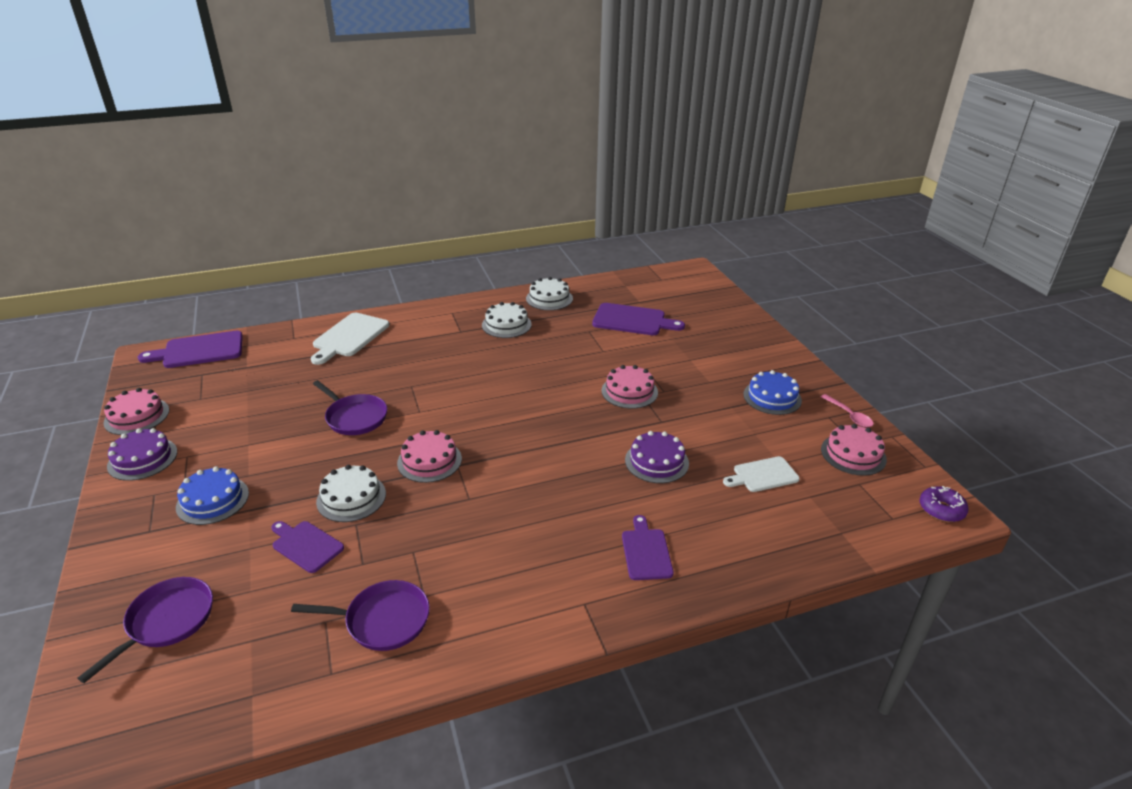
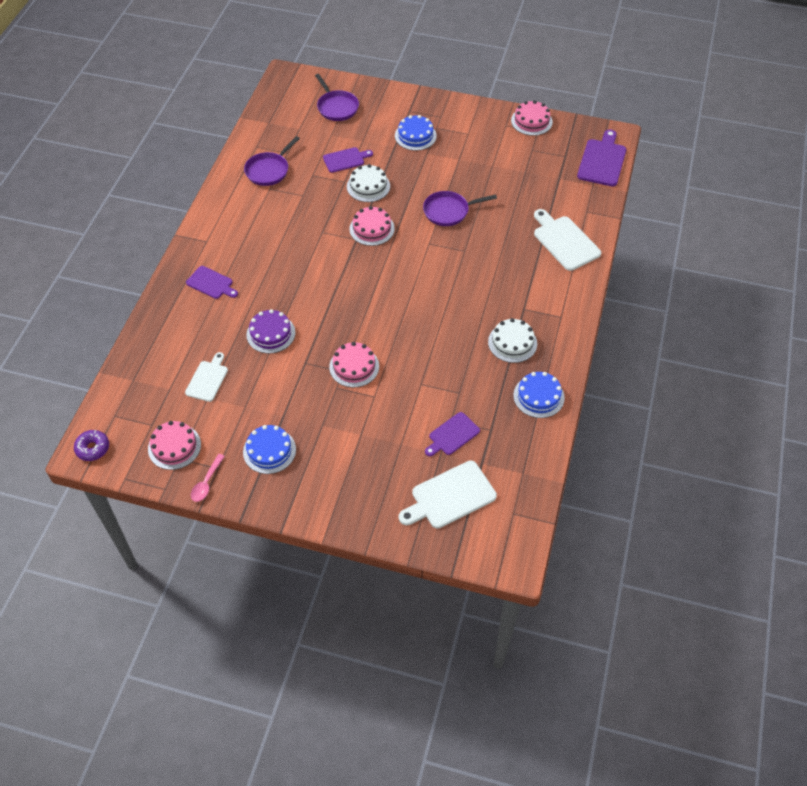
camera: 125 degrees right, 20 degrees up
(142, 459) = (480, 117): purple cake -> none
(549, 298) = (538, 396): white cake -> blue cake
(632, 320) = (452, 435): purple cutting board -> purple cutting board, size x0.63
(684, 304) = (450, 496): none -> white cutting board
(849, 415) = (206, 483): pink spoon -> pink spoon turned 75 degrees counterclockwise

